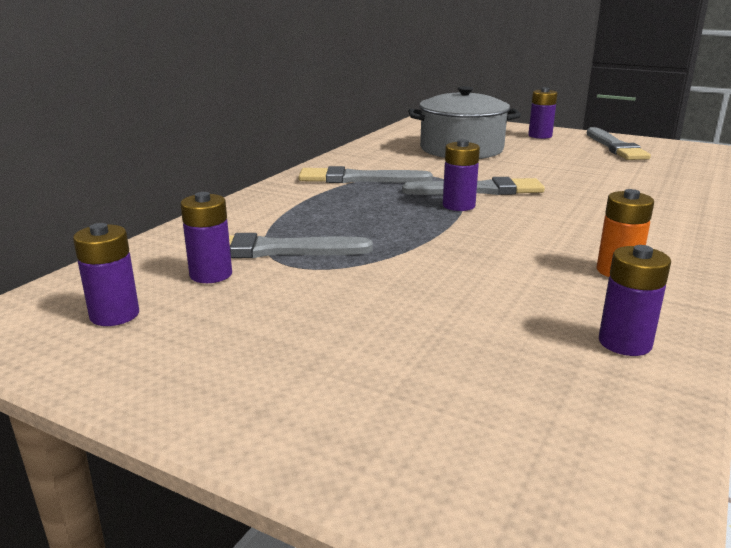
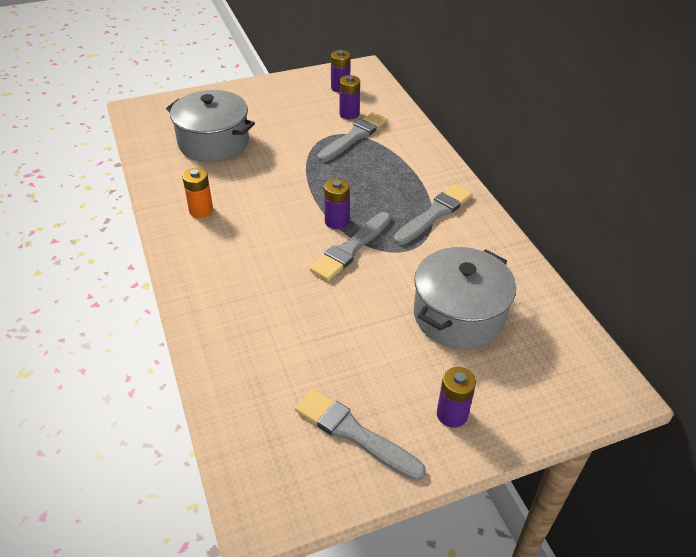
camera: 130 degrees right, 20 degrees up
(489, 344) = (213, 142): none -> grey pot
(625, 343) = (169, 168): purple battery -> none

